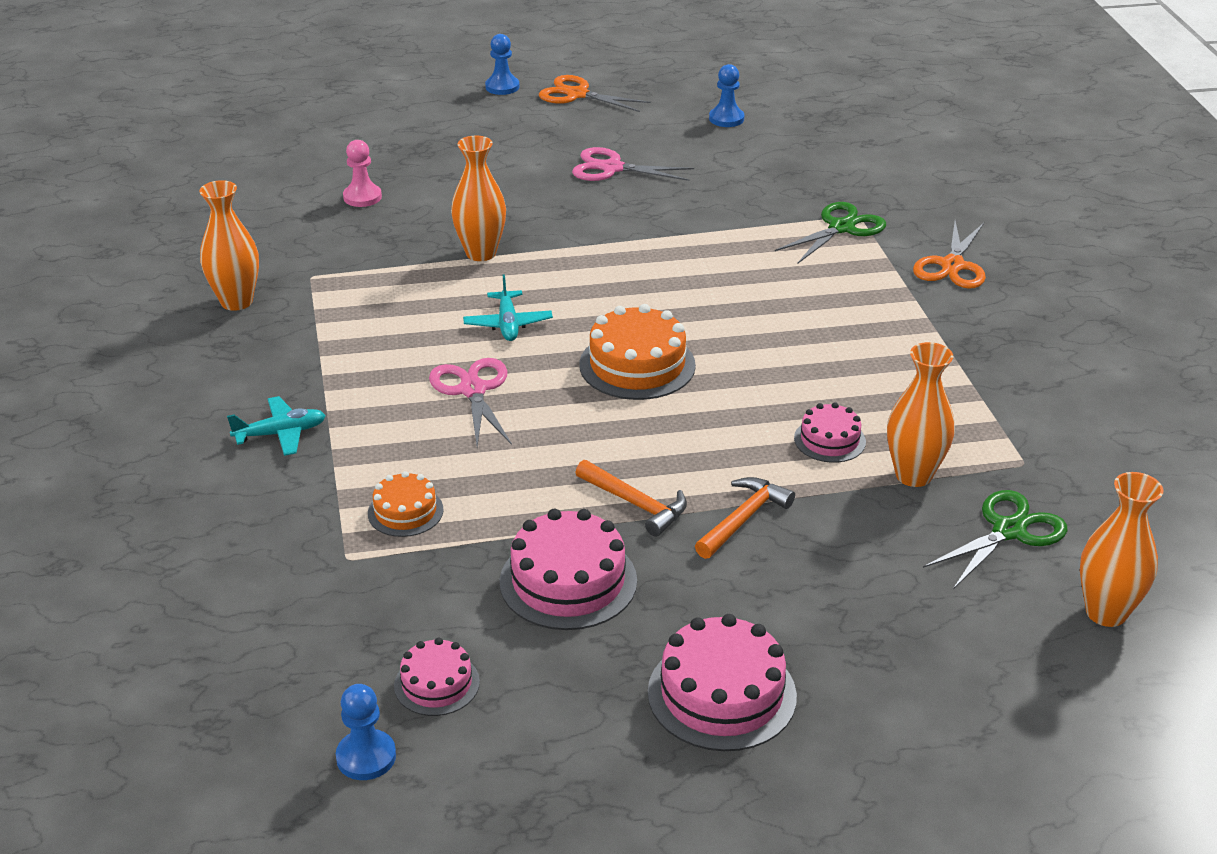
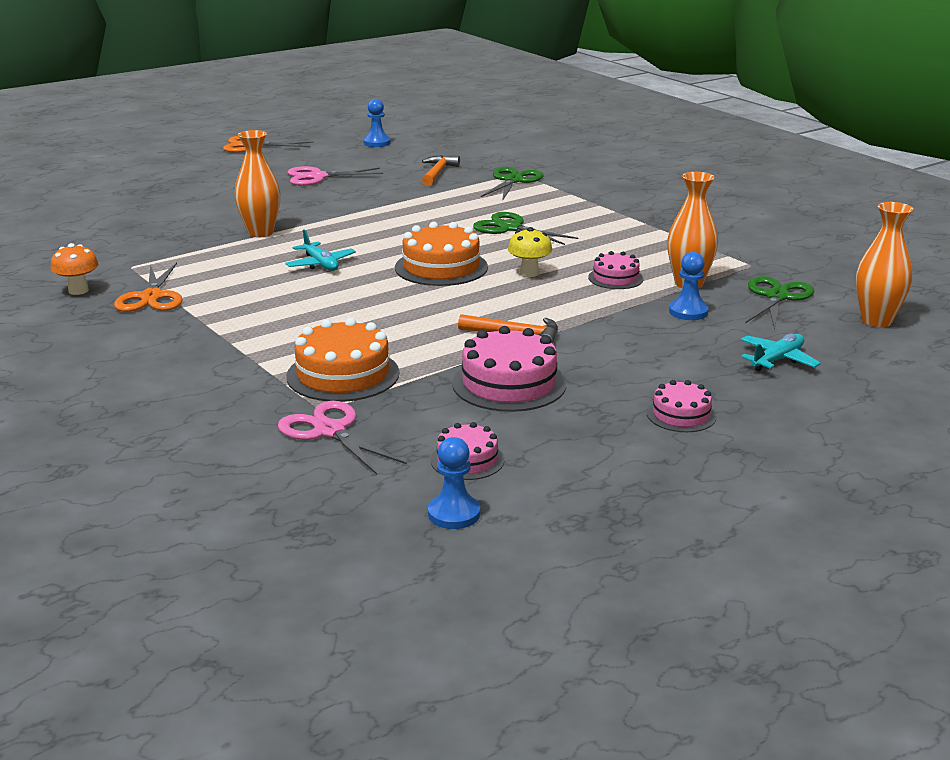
camera: 25 degrees left, 10 degrees down
(236, 302) = (78, 290): orange vase -> orange mushroom
(280, 434) = (193, 354): turquoise plane -> turquoise plane (777, 360)
(362, 197) = (131, 219): pink pawn -> none
(405, 511) = (343, 375): orange cake -> orange cake, size x1.73
(473, 390) = (329, 302): pink scissors -> pink scissors (330, 431)
(502, 87) = (189, 150): blue pawn -> blue pawn (688, 312)
(721, 694) = (681, 415): pink cake -> pink cake, size x0.58
(732, 402) = (529, 273): none -> yellow mushroom
(743, 519) = (599, 327): orange hammer -> orange hammer (437, 173)
(771, 316) = (510, 228): none -> green scissors
(952, 265) = (605, 186): orange scissors -> orange scissors (151, 297)

